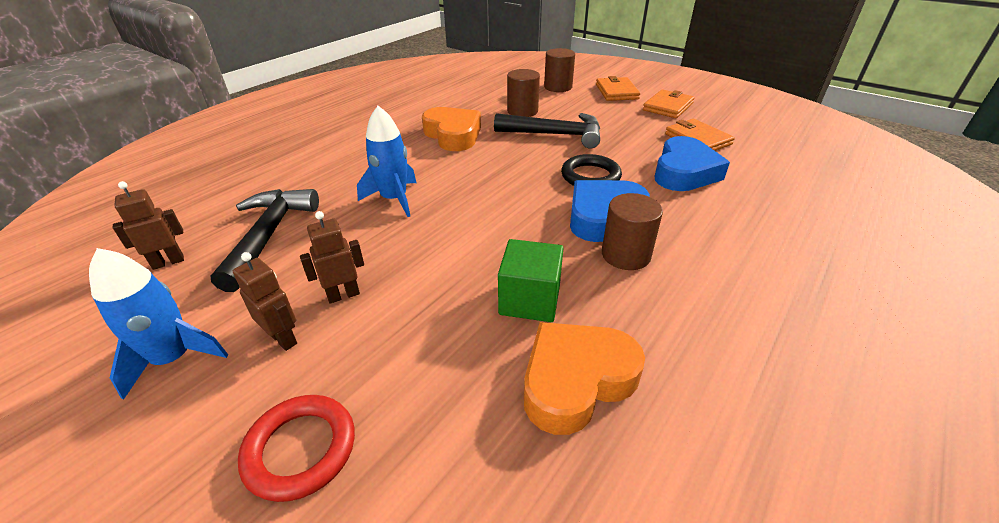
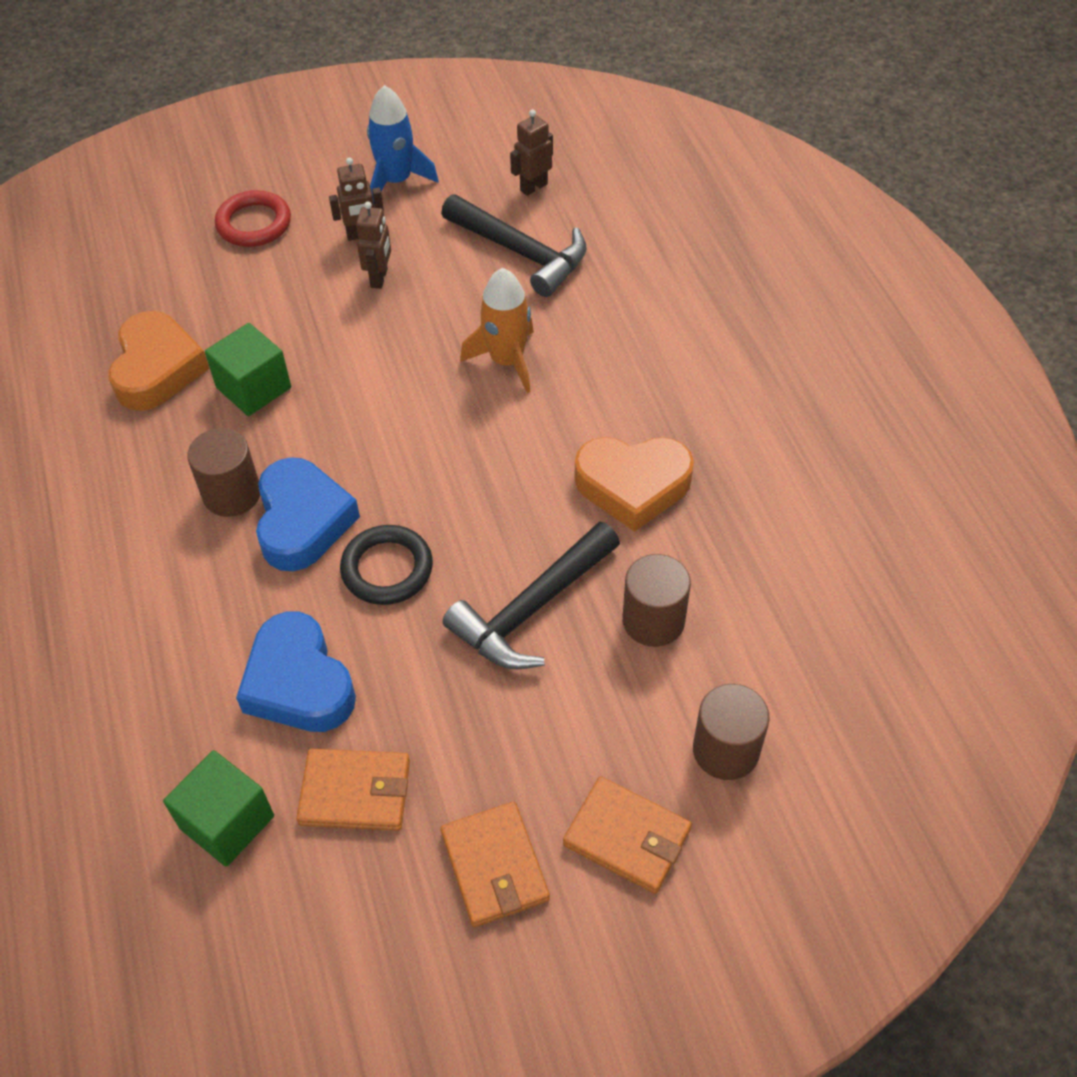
camera: 125 degrees right, 15 degrees up
(168, 262) = (533, 187): brown robot -> brown robot turned 135 degrees counterclockwise
(394, 199) = (506, 361): blue rocket -> orange rocket
(765, 160) = (227, 822): none -> green cube

